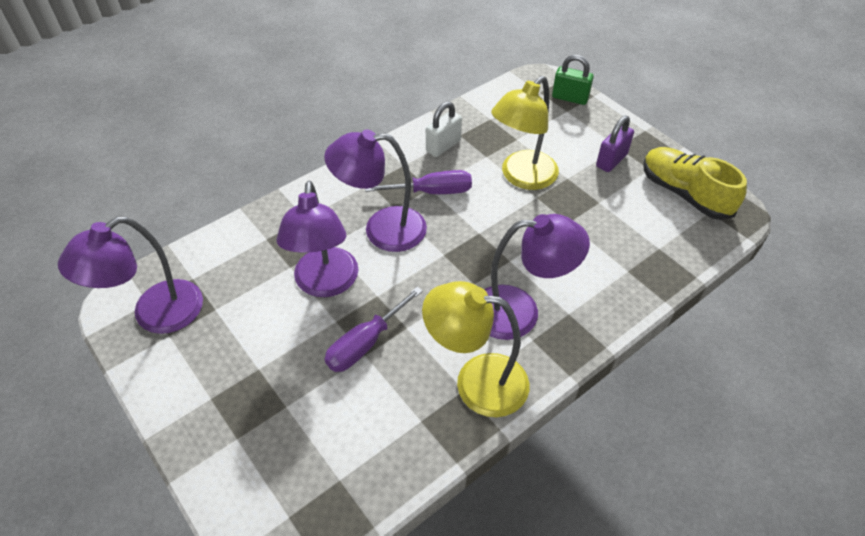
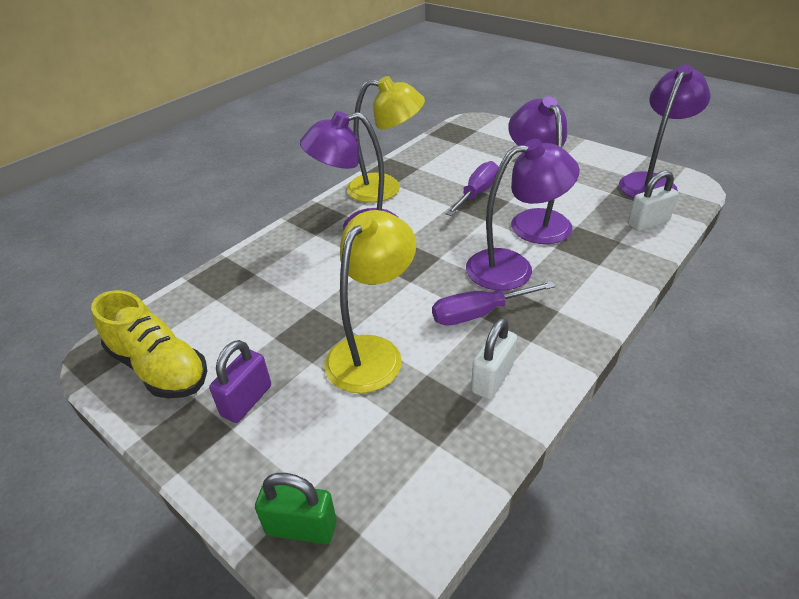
camera: 170 degrees right, 10 degrees down
(220, 255) = (648, 223): none -> white padlock

